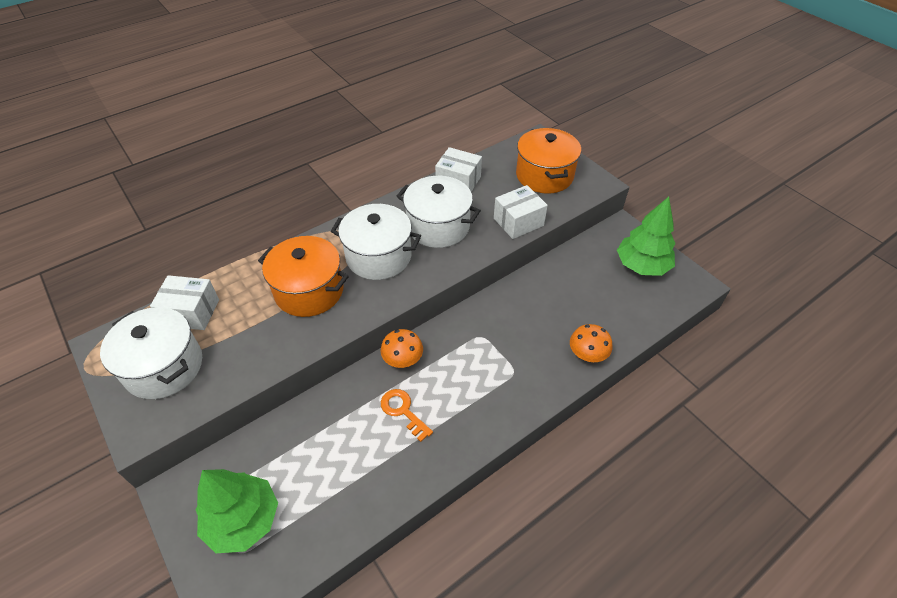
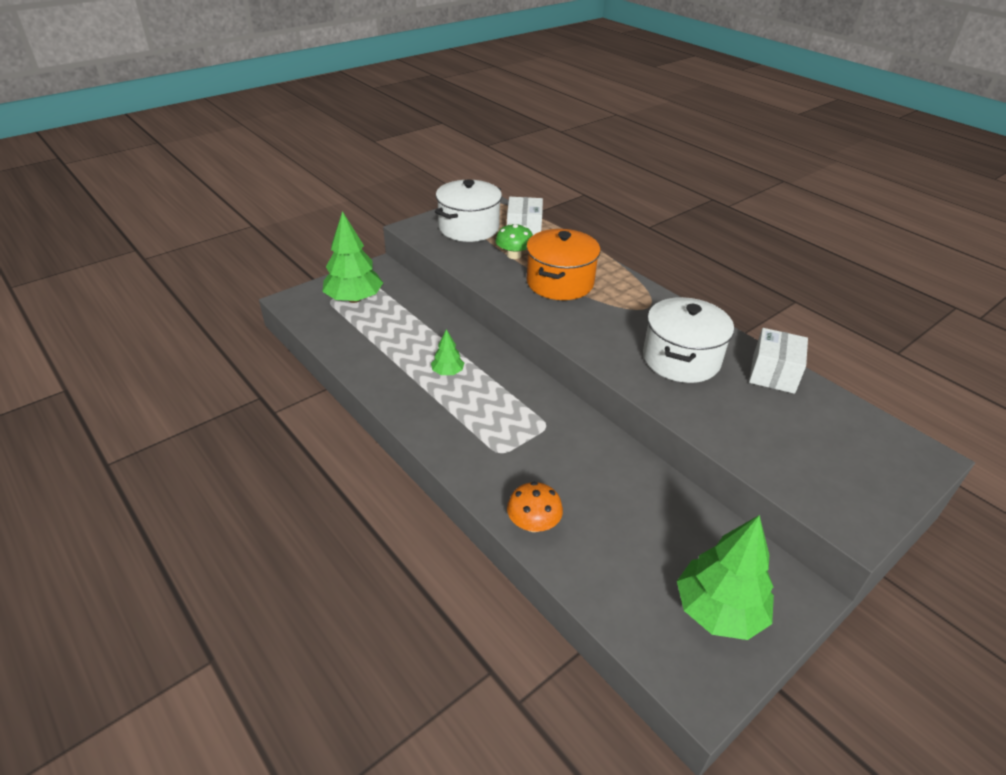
camera: 85 degrees right, 10 degrees down
(244, 325) = (514, 255): none -> green mushroom
(378, 256) = (617, 319): white pot -> none
(403, 359) = (508, 369): orange mushroom -> none
(403, 411) = (447, 372): orange key -> green tree
(518, 222) = (718, 429): white box -> none
(544, 175) = (836, 460): orange pot -> none

